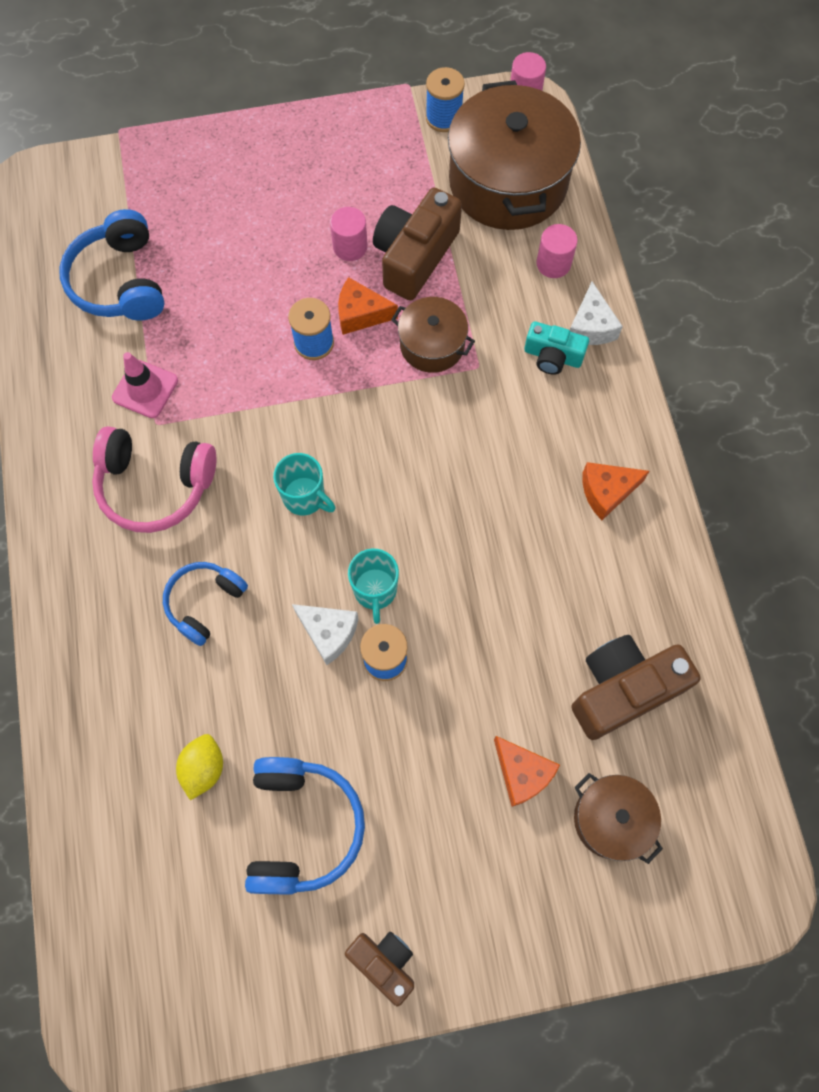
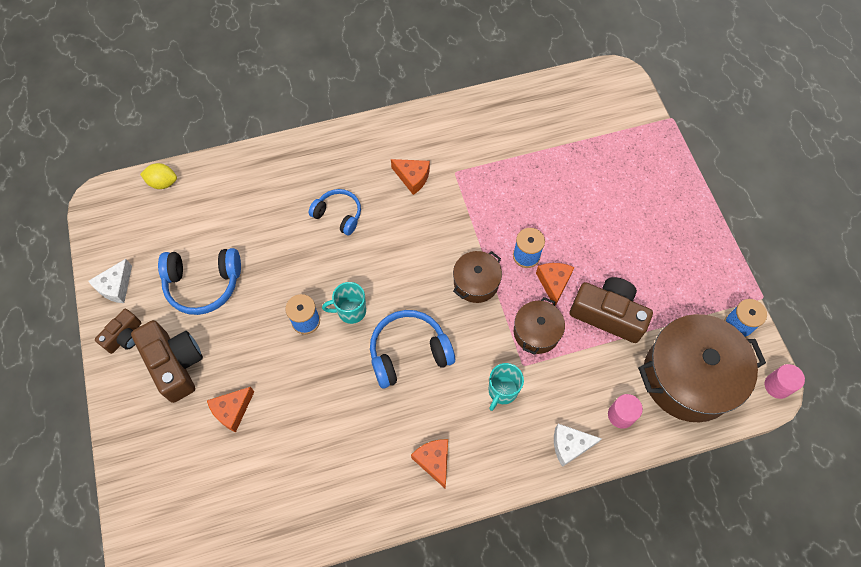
camera: 85 degrees right, 5 degrees down
(120, 281) = (553, 137): blue headphones -> blue headphones (409, 352)
(145, 389) = (478, 162): pink traffic cone -> none
(155, 486) = (412, 178): pink headphones -> orange cheese
(204, 768) = (238, 228): yellow lemon -> yellow lemon (163, 183)
(305, 497) = (412, 263): turquoise mug -> turquoise mug (502, 391)
(329, 632) = (322, 286): white cheese -> white cheese (116, 287)
(350, 247) = (607, 271): pink cylinder -> none
(552, 356) = (539, 418): turquoise camera -> none
(611, 819) = (201, 469): brown pot -> brown pot (476, 282)
(623, 689) = (288, 476): brown camera -> brown camera (175, 364)

